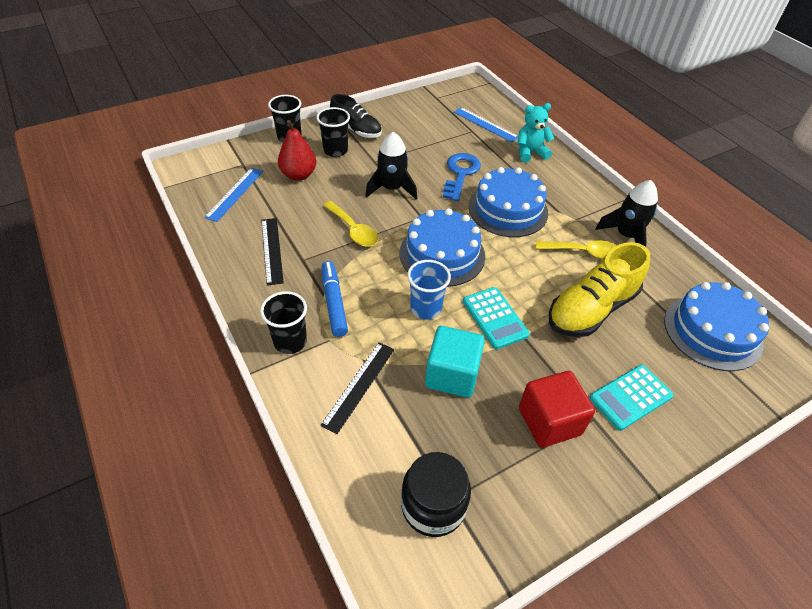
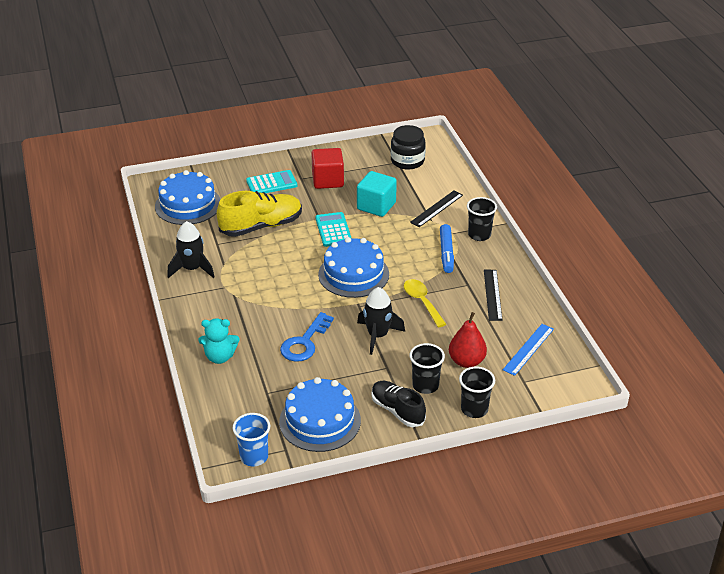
camera: 165 degrees left, 10 degrees down
(426, 308) = (380, 241): blue cup -> blue cup (254, 457)
(485, 124) = (246, 399): blue ruler -> none
(508, 209) = (278, 302): blue cake -> blue cake (320, 421)
(583, 252) = (238, 261): yellow spoon -> none

